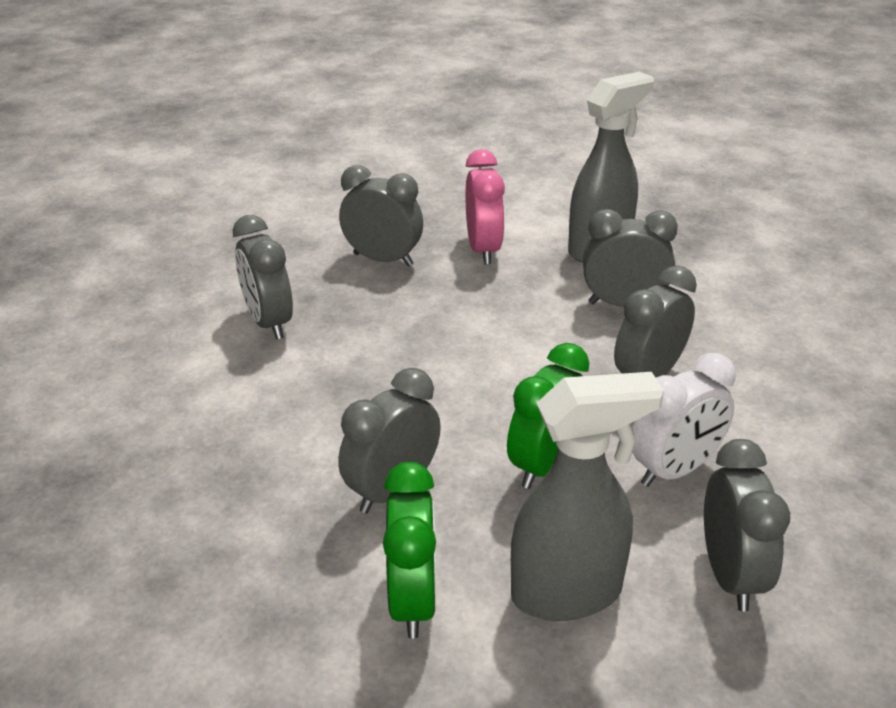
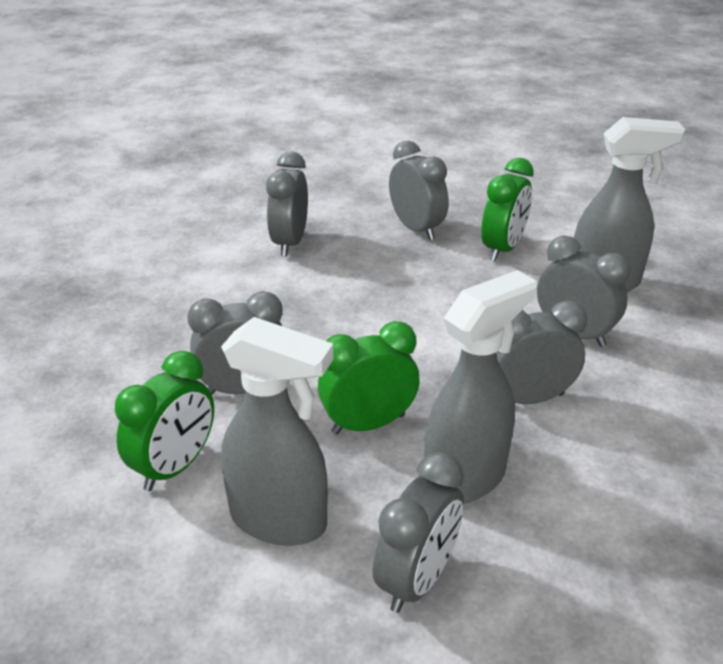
camera: 35 degrees right, 0 degrees up
(483, 249) = (502, 249): pink clock -> green clock
(674, 470) = (465, 478): white clock -> grey spray bottle

